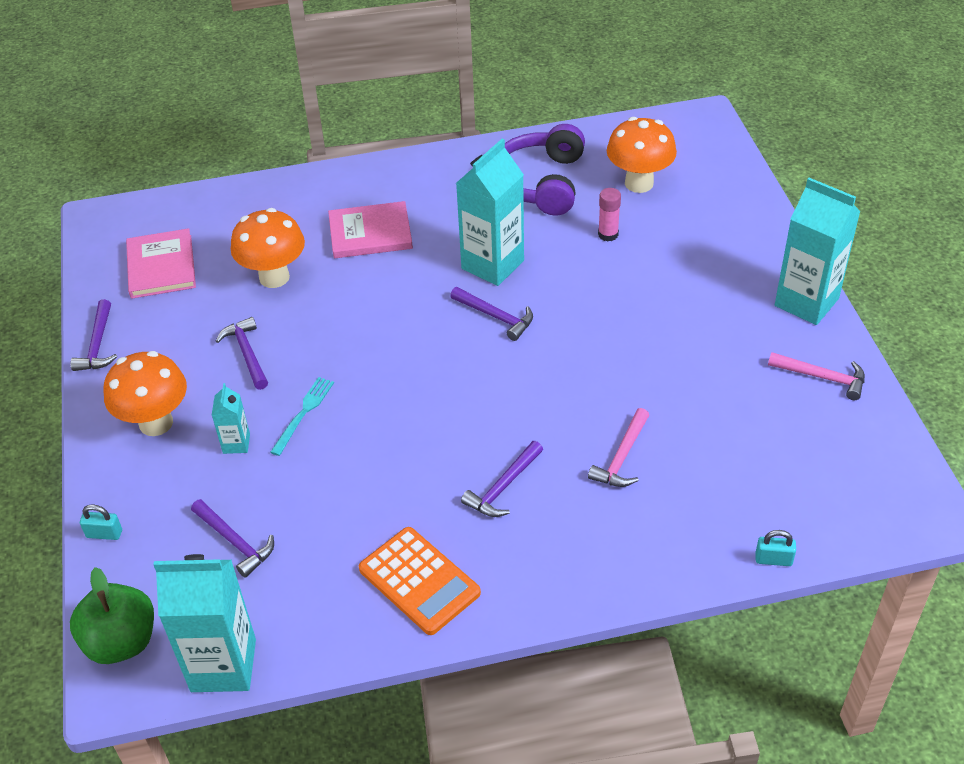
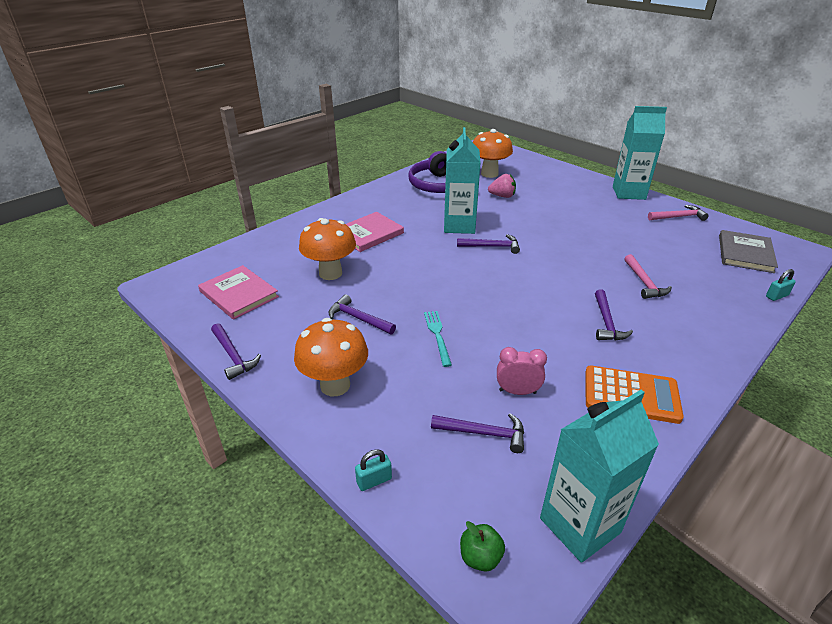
camera: 35 degrees left, 10 degrees down
(121, 641) = (480, 557): green apple -> green apple, size x0.53
(236, 443) = (411, 372): turquoise carton -> none
(312, 517) = (517, 391): none -> pink clock
(608, 234) = (502, 196): pink glue stick -> pink strawberry
(831, 480) = (745, 253): none -> grey book

